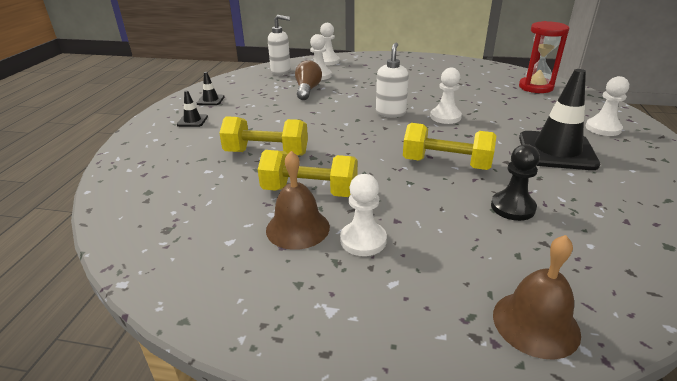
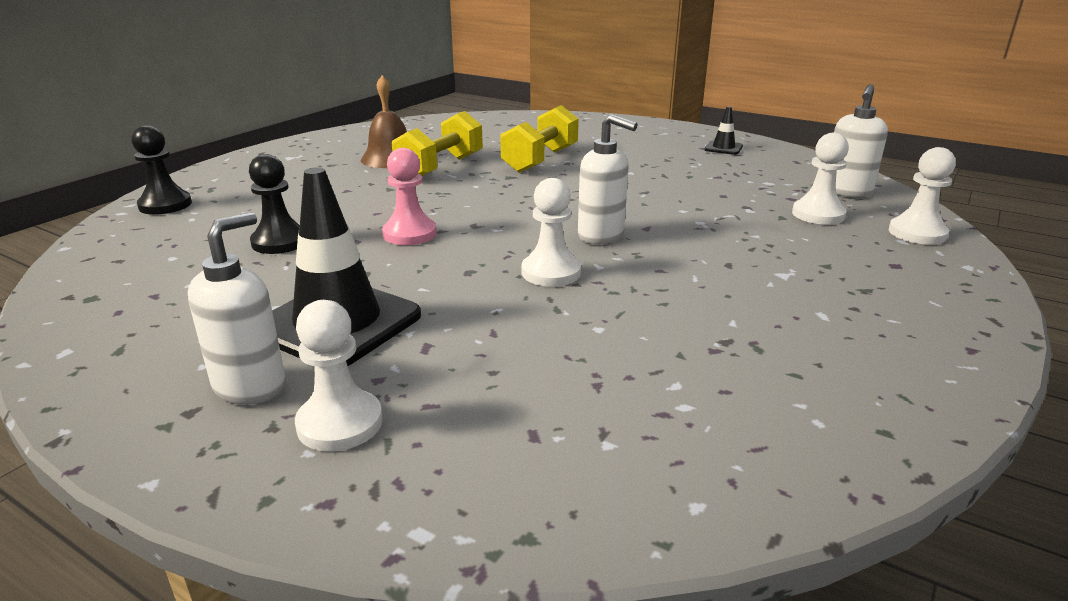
camera: 110 degrees right, 5 degrees down
(192, 121) = (658, 139): black traffic cone -> none
(307, 90) = (740, 198): brown light bulb -> none
(363, 240) = (340, 174): white pawn -> none
(446, 164) = (409, 234): yellow dumbbell -> pink pawn
(535, 87) = (642, 450): red hourglass -> none
(535, 323) = (165, 205): brown bell -> black pawn
(620, 152) = (251, 386): none -> white soap dispenser

